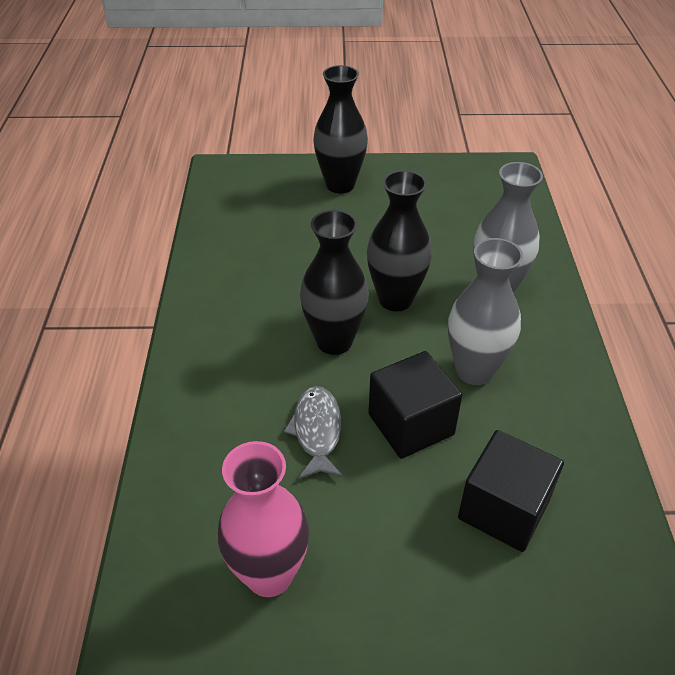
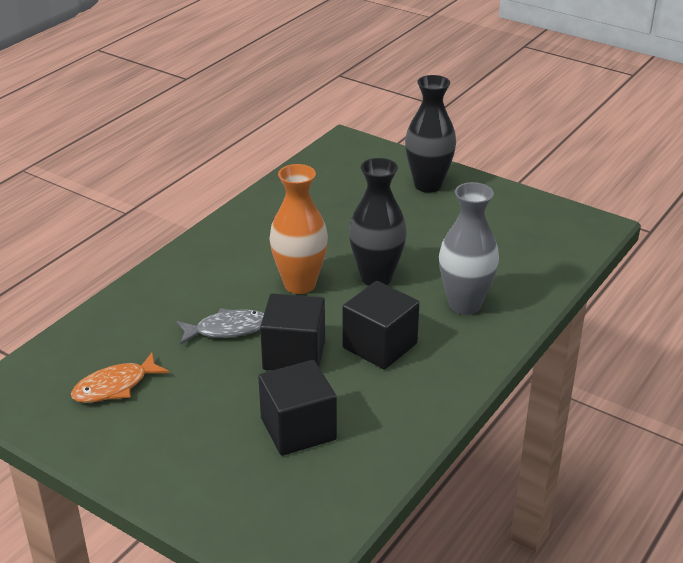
camera: 35 degrees right, 10 degrees down
(269, 575) = (115, 386): pink vase -> orange fish
(317, 431) = (227, 329): grey fish -> grey fish turned 45 degrees clockwise
(334, 341) = (300, 284): black vase -> orange vase
(474, 371) = (380, 346): grey vase -> black cube

